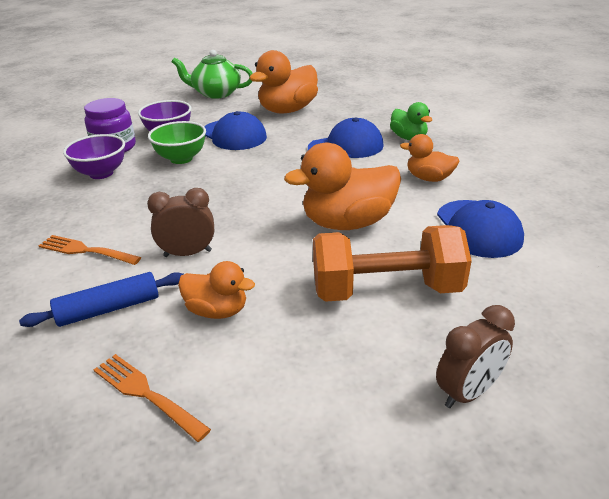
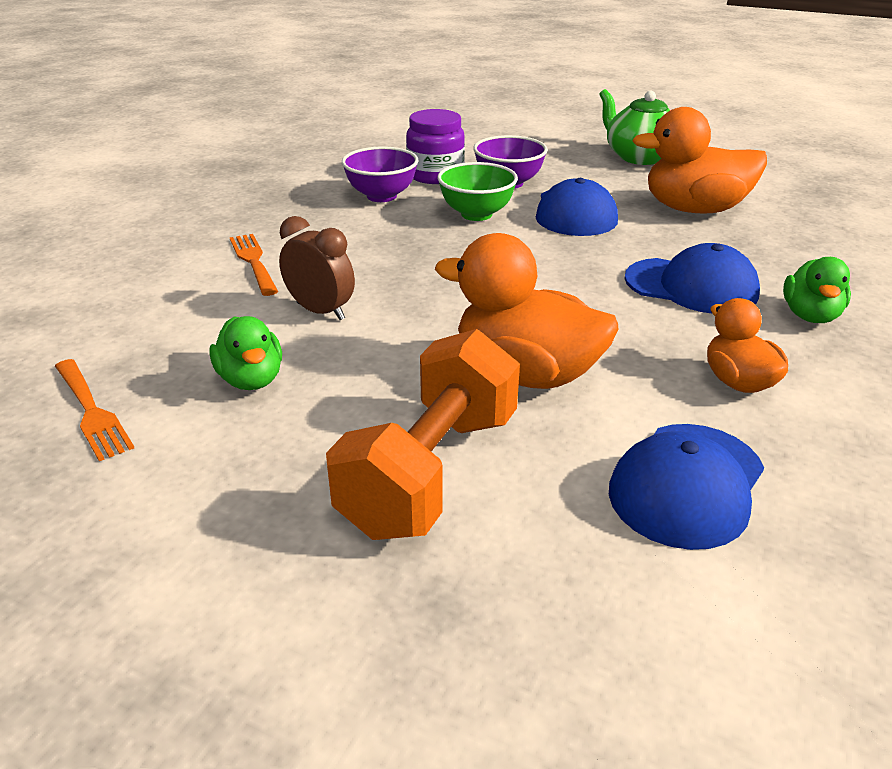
camera: 45 degrees right, 0 degrees up
(109, 309) = (185, 322): blue rolling pin -> none
(147, 394) = (91, 411): orange fork -> orange fork turned 150 degrees clockwise
(217, 311) = (251, 379): orange duck -> green duck
(386, 290) = (431, 472): orange dumbbell -> orange dumbbell turned 75 degrees clockwise
(468, 392) = (308, 642): brown clock -> none

